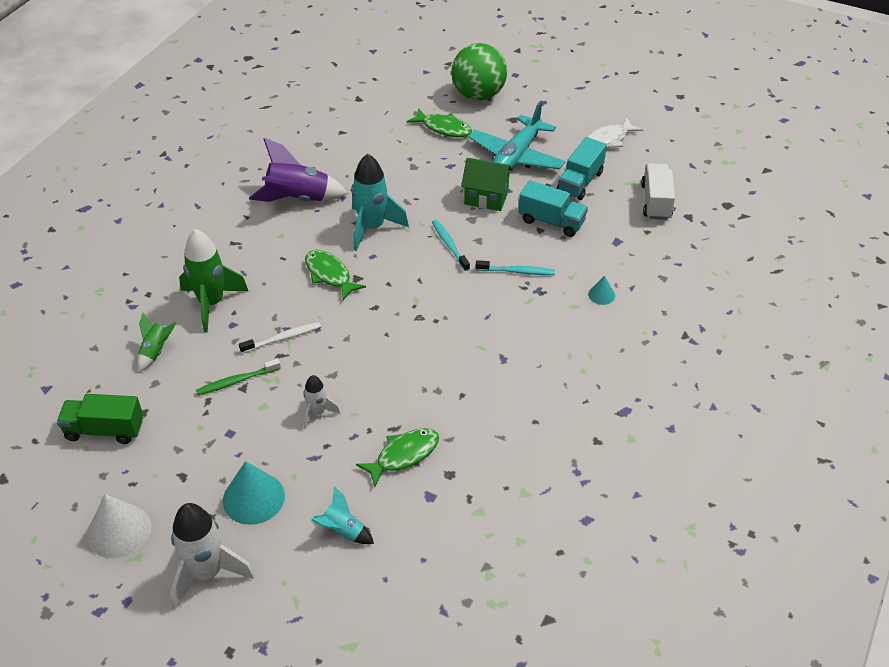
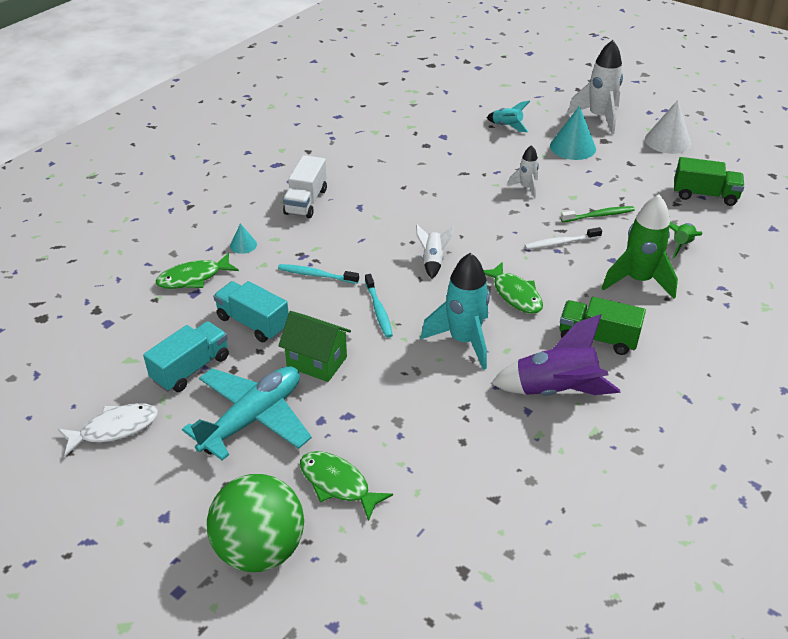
camera: 170 degrees left, 5 degrees down
(259, 243) = (597, 338): none -> green truck
(404, 455) = (458, 157): green fish -> green fish (193, 278)
(410, 300) = (433, 261): none -> white rocket
(656, 202) = (119, 331): white truck -> white truck (306, 202)

